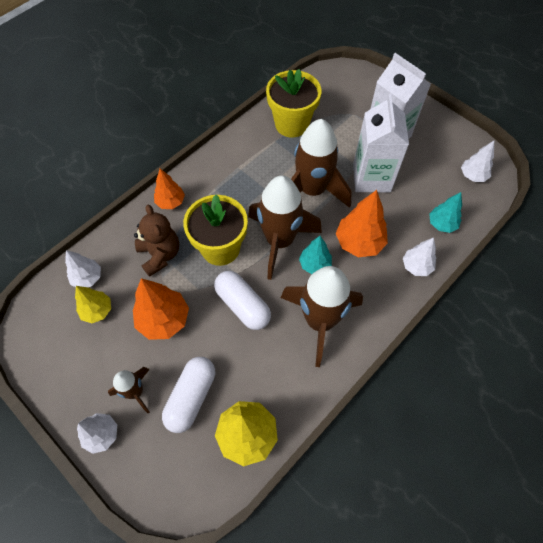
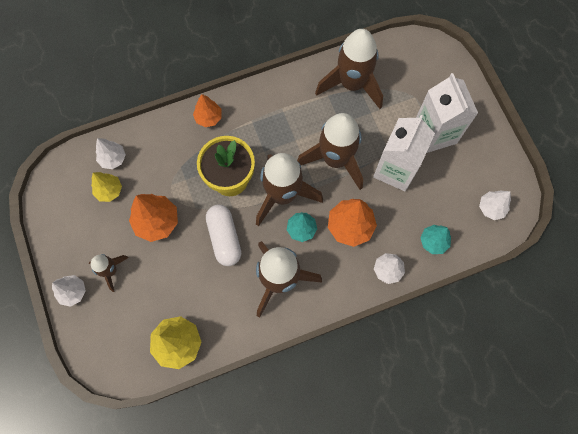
camera: 25 degrees right, 10 degrees up
(160, 255) = (178, 163): brown teddy bear -> none
(191, 397) = (150, 294): white capsule -> none
(292, 124) = (352, 84): yellow flower pot -> brown rocket

